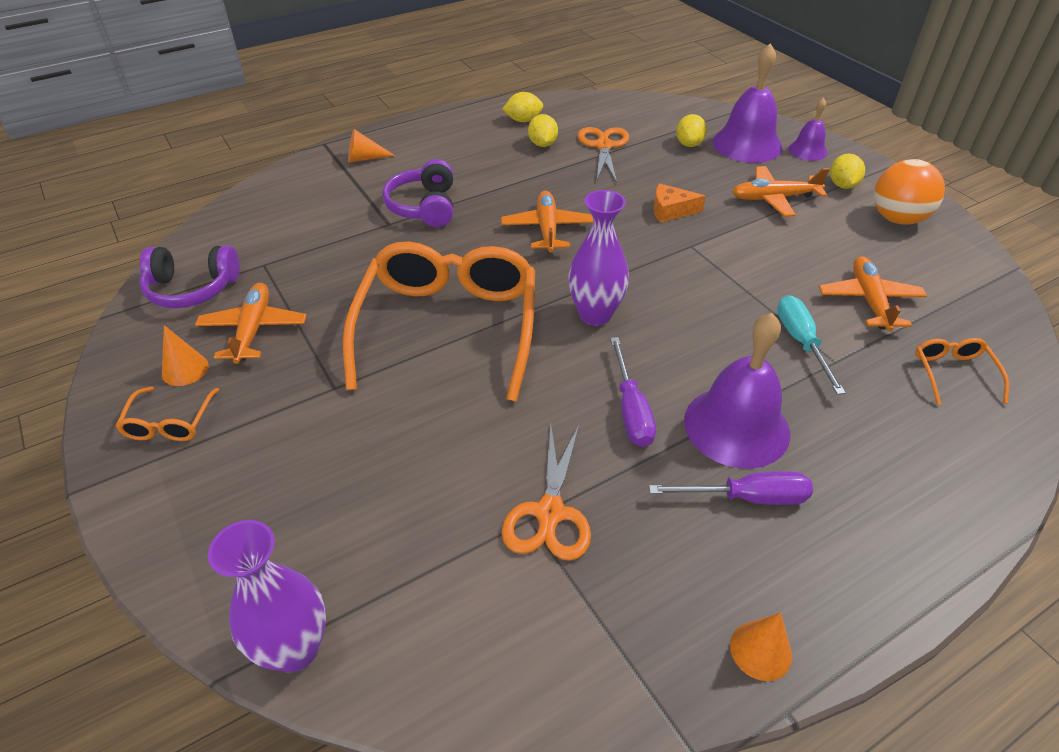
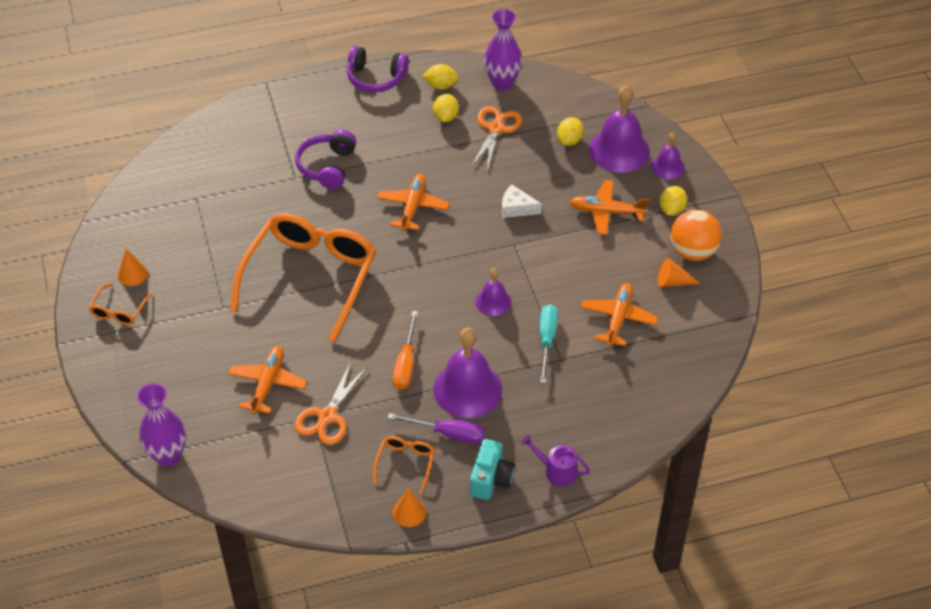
camera: 15 degrees right, 5 degrees up
(192, 288) = (145, 210): purple headphones -> purple headphones (376, 78)
(253, 329) = (181, 252): orange plane -> orange plane (268, 383)
(365, 158) = (296, 105): orange cone -> orange cone (673, 282)
(595, 315) = (415, 289): purple vase -> purple vase (502, 83)
(631, 410) = (406, 364): purple screwdriver -> orange screwdriver
(671, 211) = (516, 208): orange cheese -> white cheese
(704, 310) = (493, 301): none -> purple bell
(854, 555) = (491, 479): none -> turquoise camera
(940, 517) = (556, 471): none -> purple watering can
(953, 374) = (636, 385): orange glasses -> orange glasses (405, 463)

